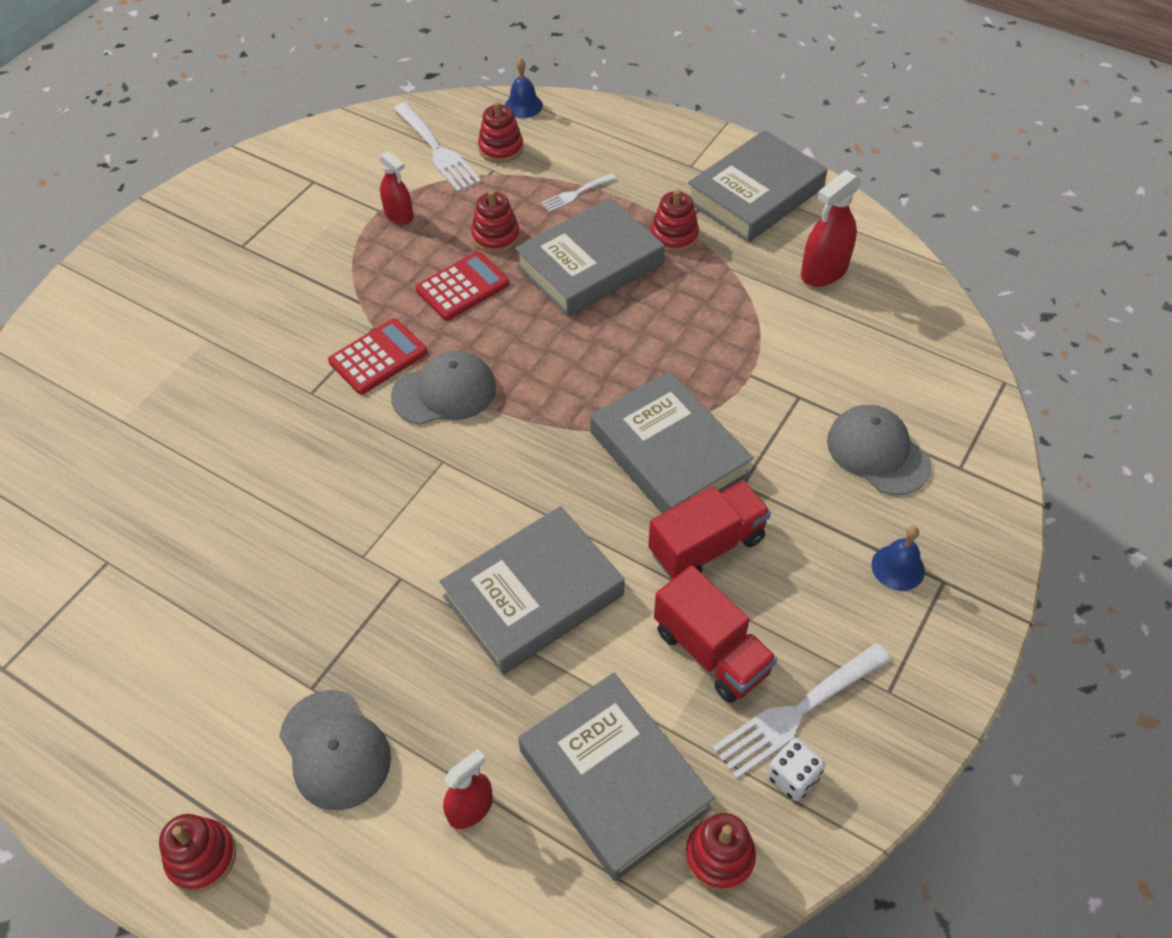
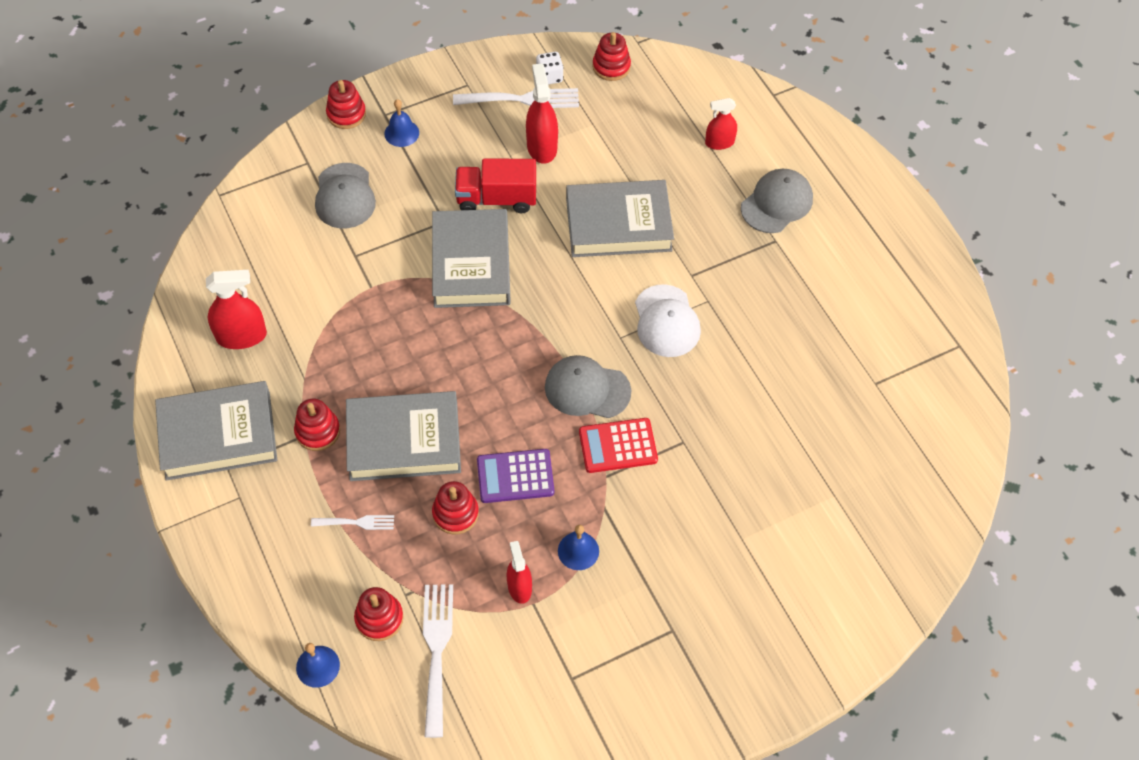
camera: 150 degrees left, 5 degrees up
(202, 857) = (868, 189): red stacking toy -> red stacking toy (346, 114)
(335, 750) = (777, 203): grey cap -> grey cap turned 45 degrees clockwise
(363, 261) = (578, 551): none -> blue bell
(399, 505) = (666, 321): none -> white cap
(462, 287) = (515, 476): red calculator -> purple calculator
(614, 779) = (638, 119): grey book -> none
(711, 651) = (542, 147): red truck -> red spray bottle

